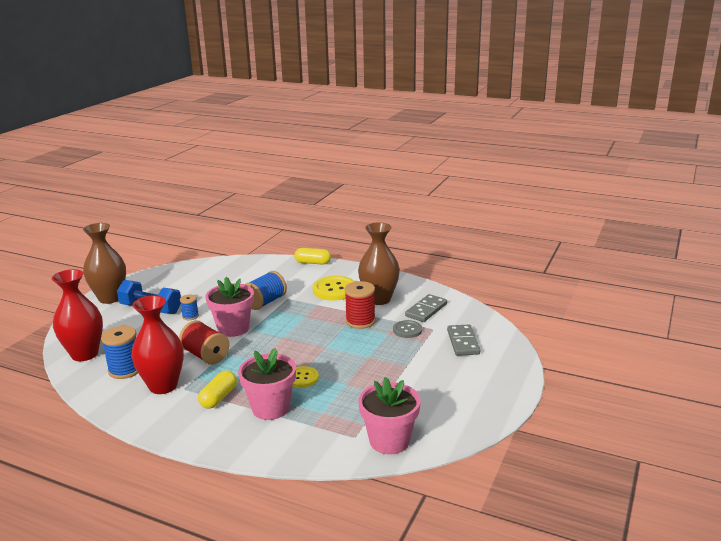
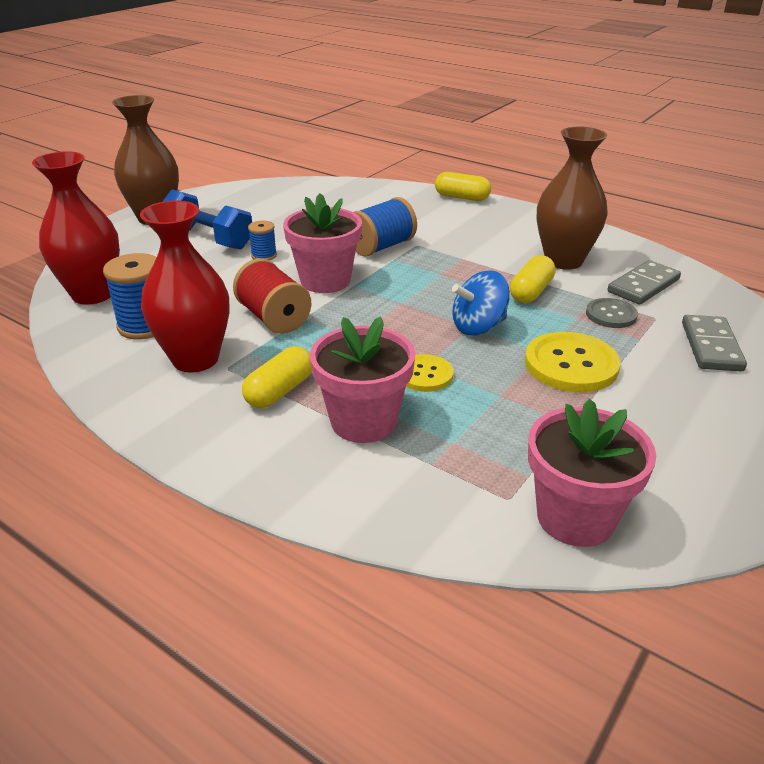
camera: 10 degrees right, 10 degrees up
(330, 346) = (478, 327): none -> blue spinning top
(334, 290) = (492, 239): yellow button -> yellow button (571, 365)
(360, 321) = (531, 292): red spool -> yellow capsule

